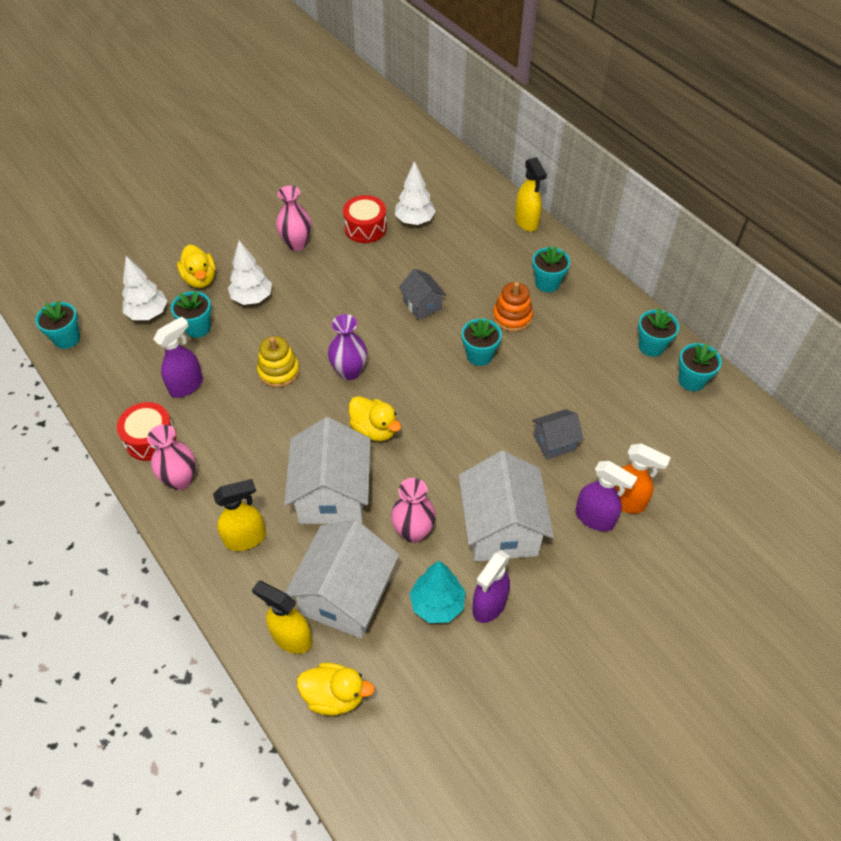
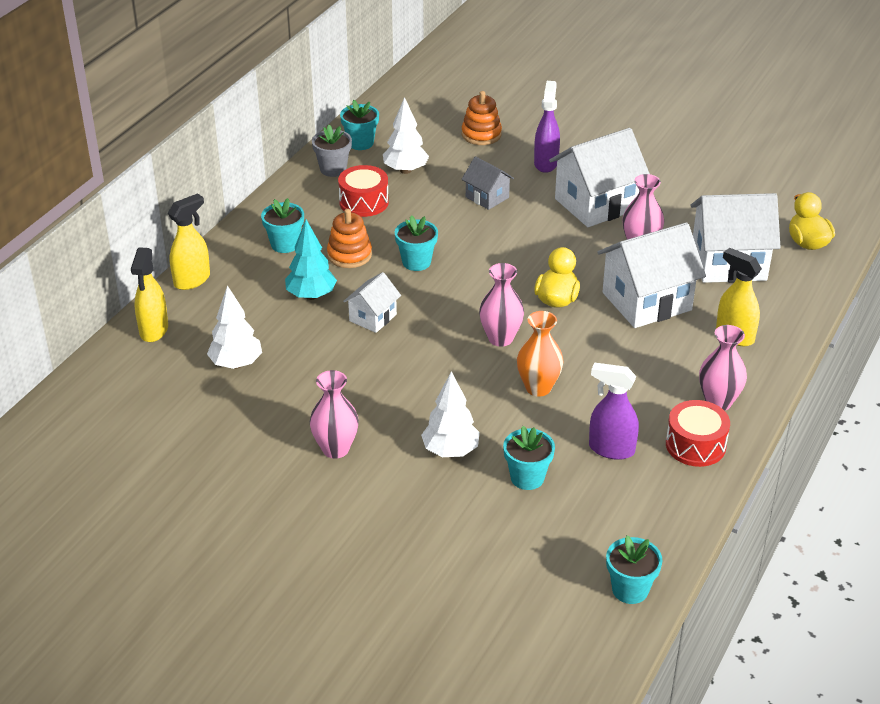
camera: 115 degrees left, 15 degrees down
(148, 314) = (538, 532): white tree -> white tree (405, 170)
(200, 279) = (450, 511): yellow duck -> none
(279, 371) = (538, 388): yellow stacking toy -> orange vase
(291, 637) = (789, 278): yellow spray bottle -> yellow spray bottle (154, 330)
(349, 371) = (500, 338): purple vase -> pink vase
(365, 228) = (272, 400): red drum -> red drum (364, 202)
(422, 305) = (373, 317): grey house -> white house
(437, 604) = (691, 217): turquoise tree -> turquoise tree (311, 296)
(489, 605) = (667, 194): purple spray bottle -> none
(625, 501) = (517, 152): orange spray bottle -> none
(651, 346) = (333, 169): turquoise flower pot -> grey flower pot
(673, 484) = (481, 134): none -> orange stacking toy

